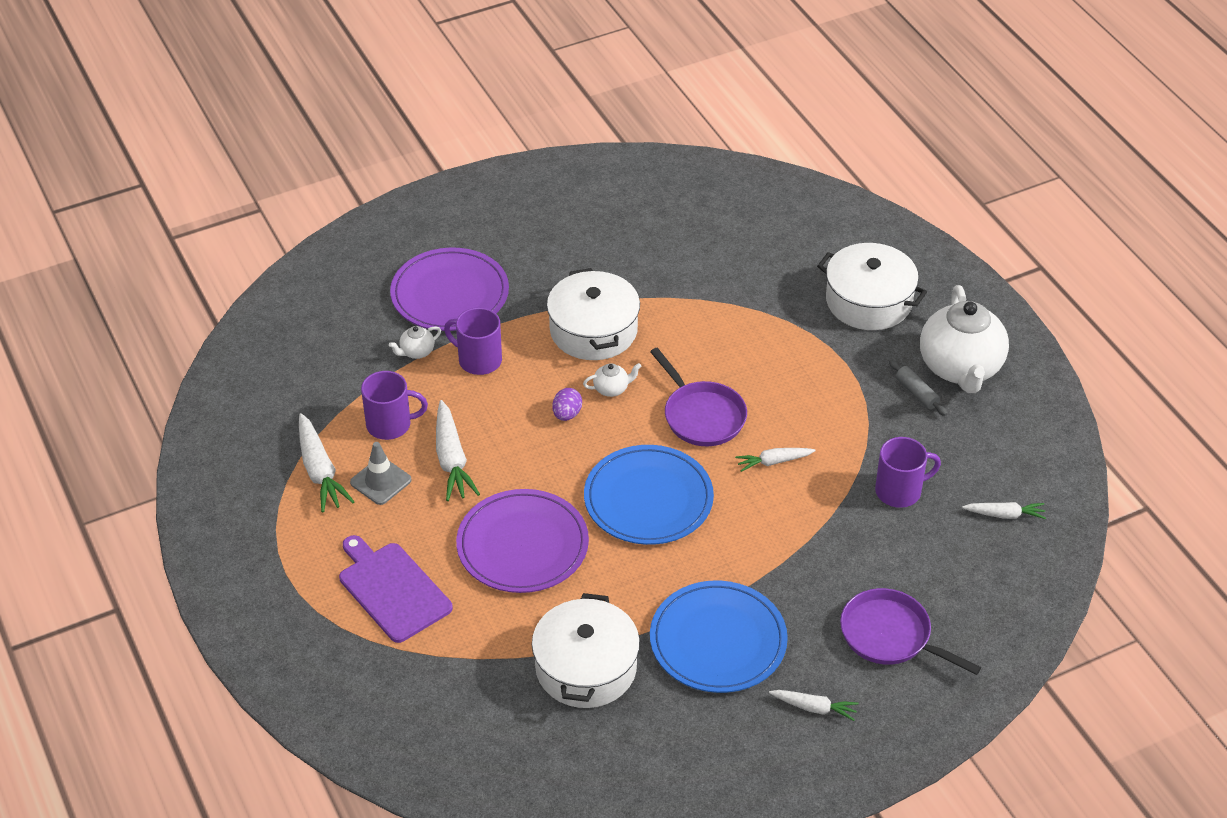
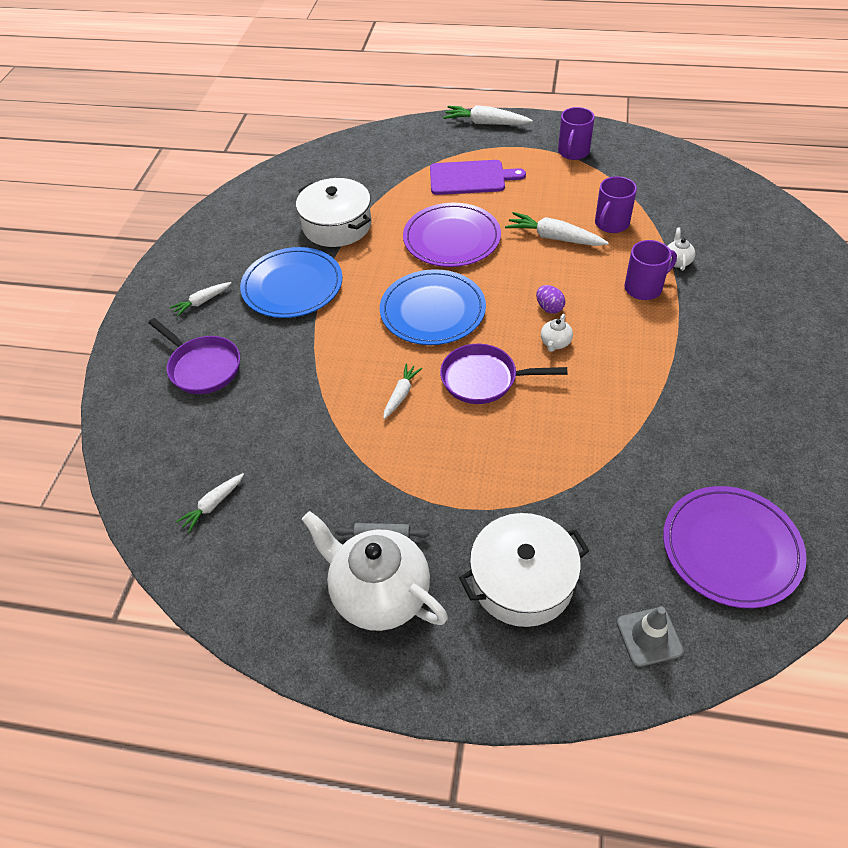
camera: 130 degrees right, 5 degrees up
(320, 471) = (593, 183): white carrot -> white carrot (486, 123)
(381, 481) = (562, 203): grey traffic cone -> grey traffic cone (649, 637)
(450, 294) = (734, 302): purple plate -> purple plate (731, 548)
(593, 330) = (630, 364): white pot -> none
(890, 636) = (202, 367): purple pan -> purple pan turned 60 degrees clockwise
(900, 491) = (301, 452): purple mug -> purple mug (573, 152)

